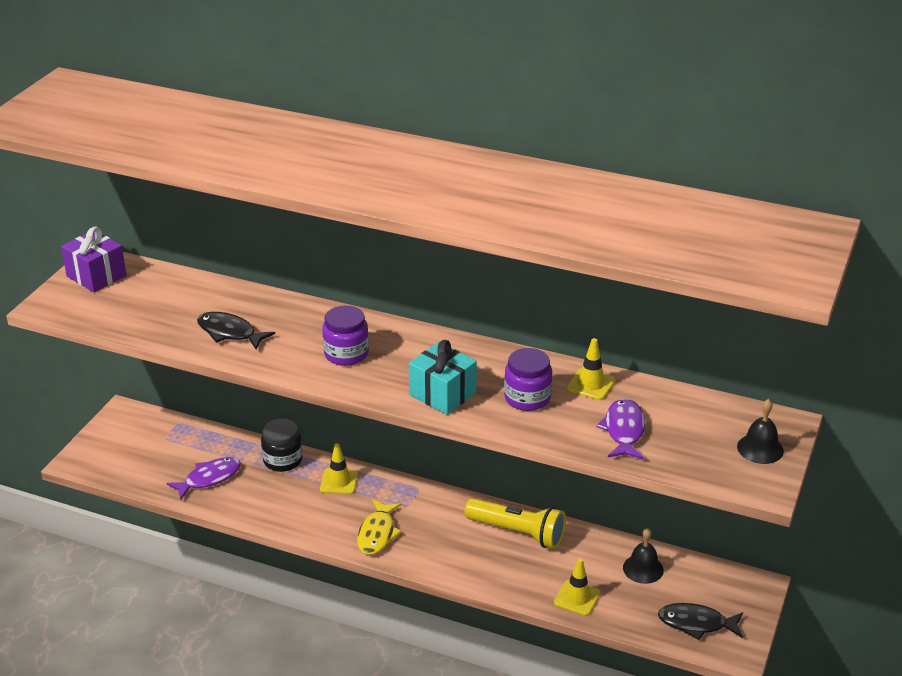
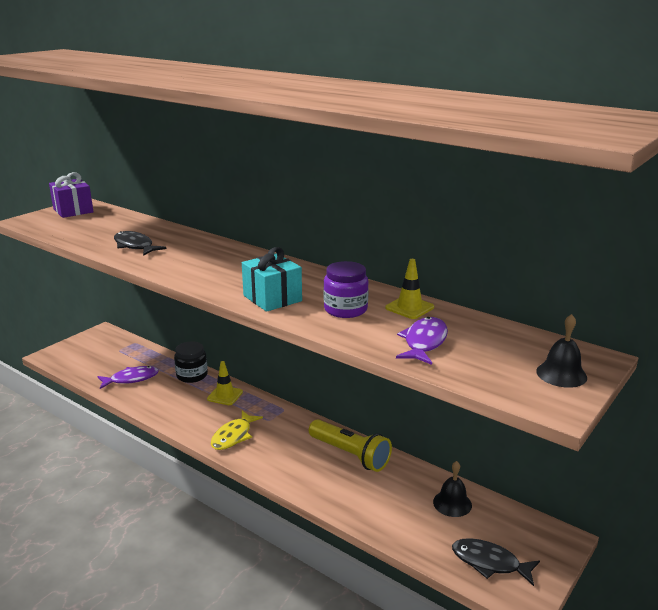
camera: 15 degrees right, 10 degrees down
(346, 354) = (212, 266): purple jar -> none
(577, 598) = (381, 517): yellow traffic cone -> none

